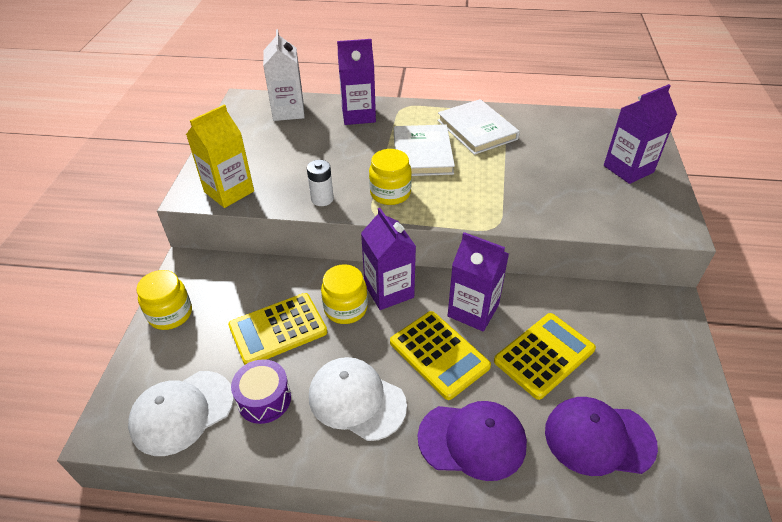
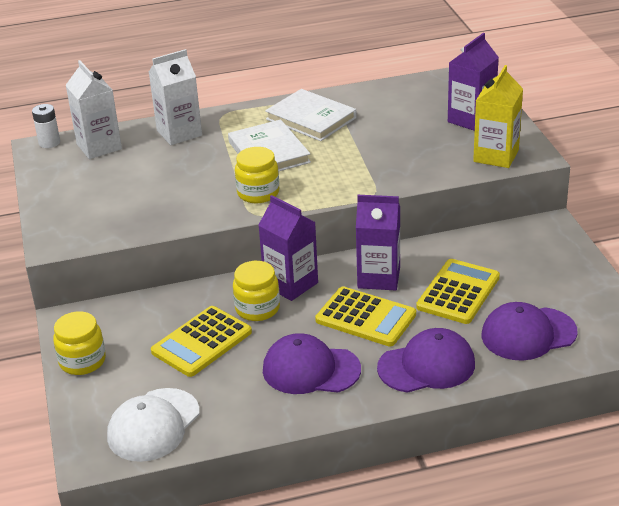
camera: 20 degrees left, 10 degrees down
(229, 191) = (91, 232): yellow carton -> yellow carton (496, 156)
(264, 399) = (225, 394): purple drum -> none
(322, 199) = (193, 214): white battery -> white battery (49, 143)
(356, 400) = (311, 369): white cap -> purple cap
(358, 115) = (179, 133): purple carton -> white carton

